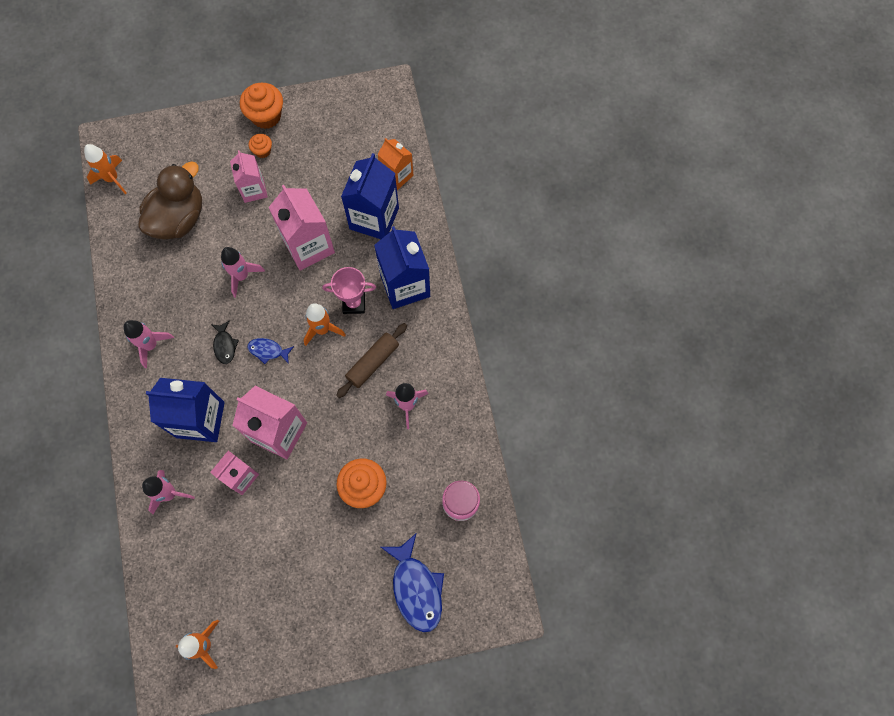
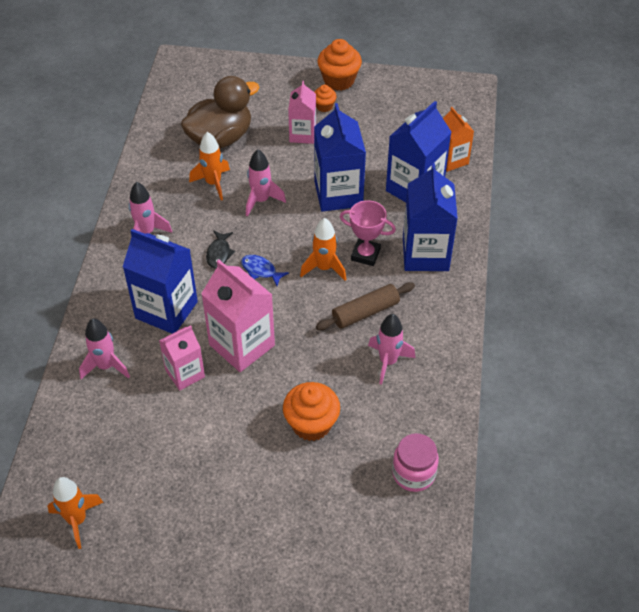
camera: 20 degrees right, 20 degrees down
(112, 179) = (172, 91): orange rocket -> orange rocket (213, 183)
(308, 246) = (338, 194): pink carton -> blue carton
(416, 588) = (332, 543): blue fish -> none

